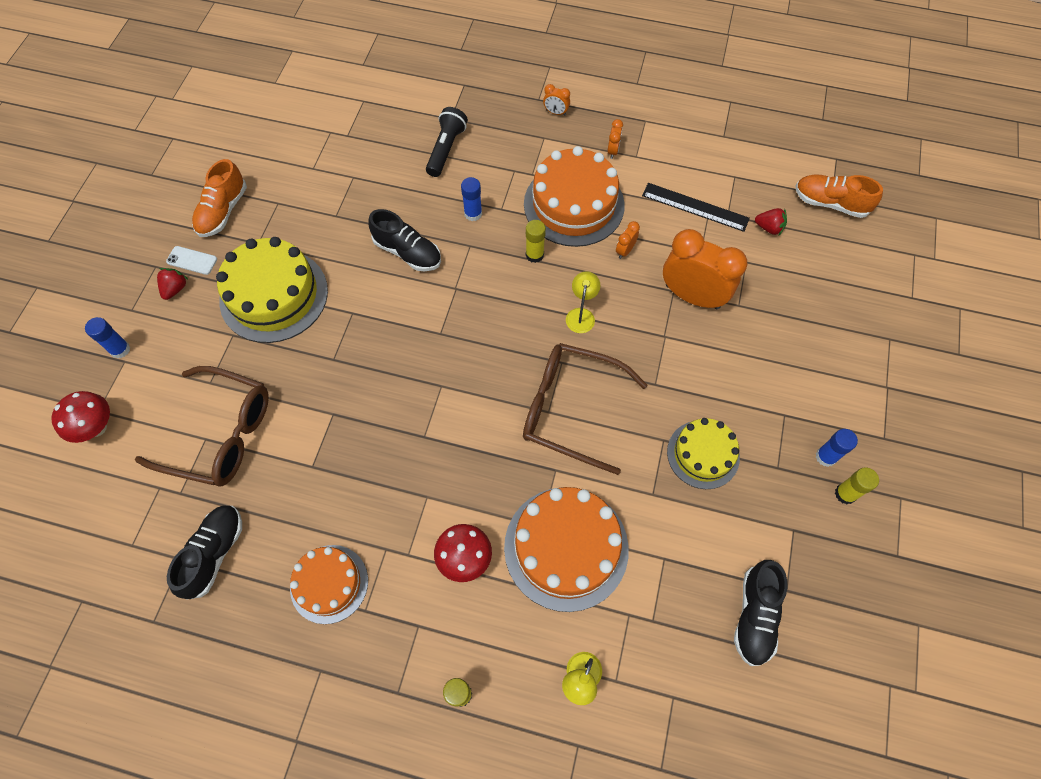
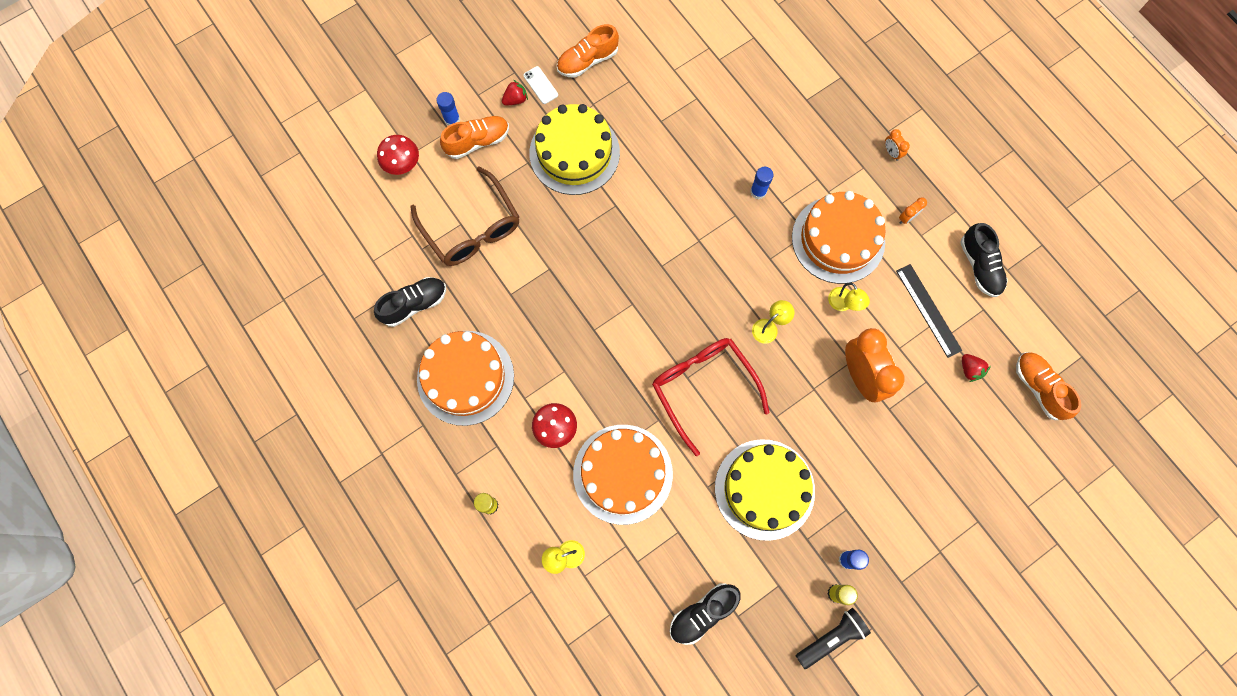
camera: 40 degrees right, 10 degrees up
(164, 351) = (477, 141): none -> orange shoe
(329, 584) = (465, 377): orange cake -> orange cake, size x1.63
(407, 252) = (688, 188): black shoe -> black shoe (979, 266)
(446, 149) = (782, 124): black flashlight -> black flashlight (831, 638)
(534, 255) = (775, 257): yellow glue stick -> none
(571, 409) = (703, 388): brown glasses -> red glasses
(625, 251) = (843, 304): orange clock -> yellow lamp
(703, 454) = (764, 489): yellow cake -> yellow cake, size x1.63

